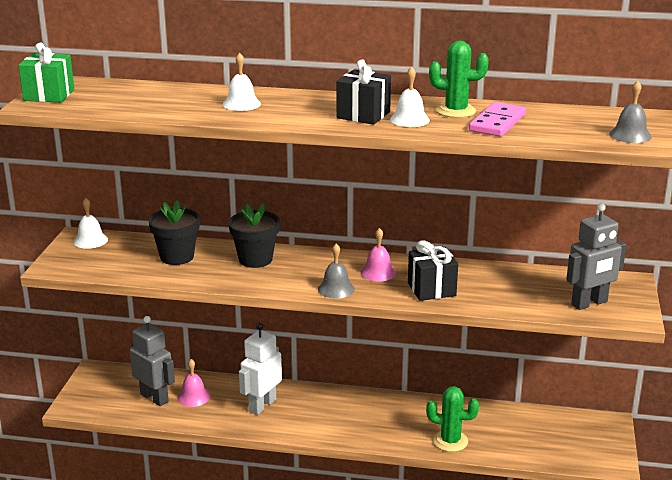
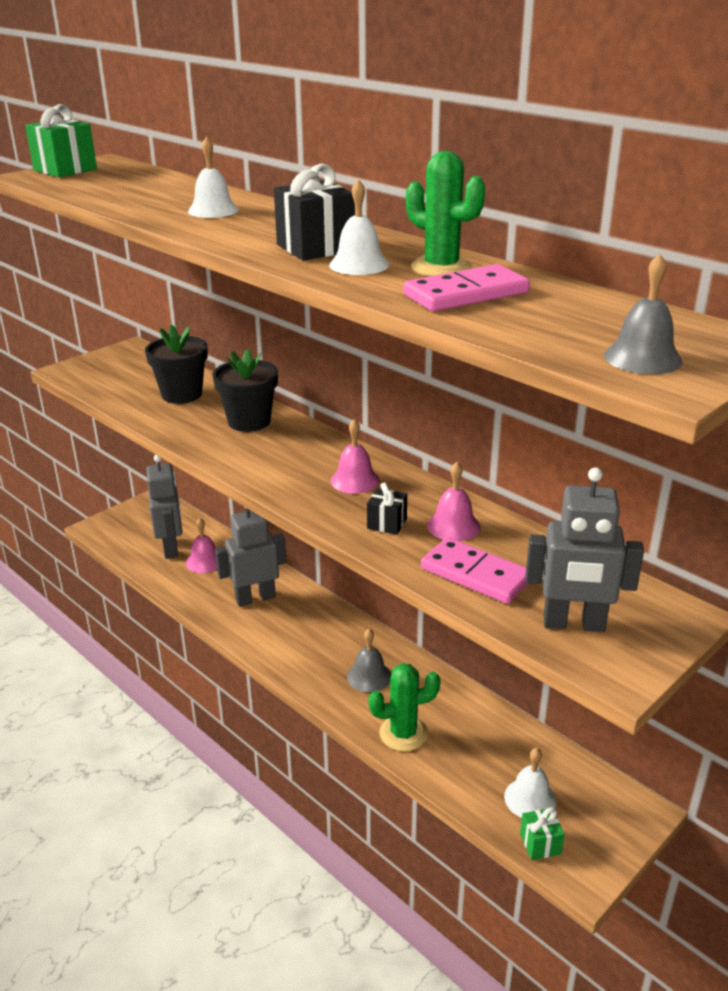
camera: 35 degrees right, 5 degrees up
(90, 240) = (135, 355): white bell -> white bell (530, 798)
(262, 405) = (255, 598): white robot -> grey robot
(336, 289) = (281, 483): grey bell -> grey bell (369, 676)
(431, 289) = (387, 523): black gift -> black gift, size x0.57
(450, 441) = (403, 733): green cactus -> green cactus turned 60 degrees counterclockwise
(469, 278) = (453, 526): none -> pink bell
(514, 298) = (476, 574): none -> pink domino
(580, 460) = (540, 844): none -> green gift

